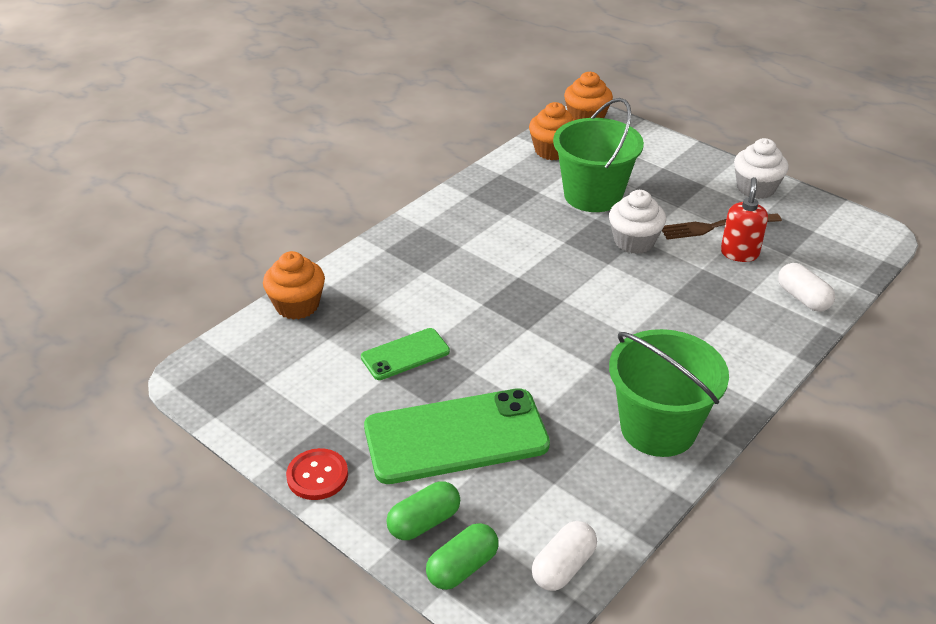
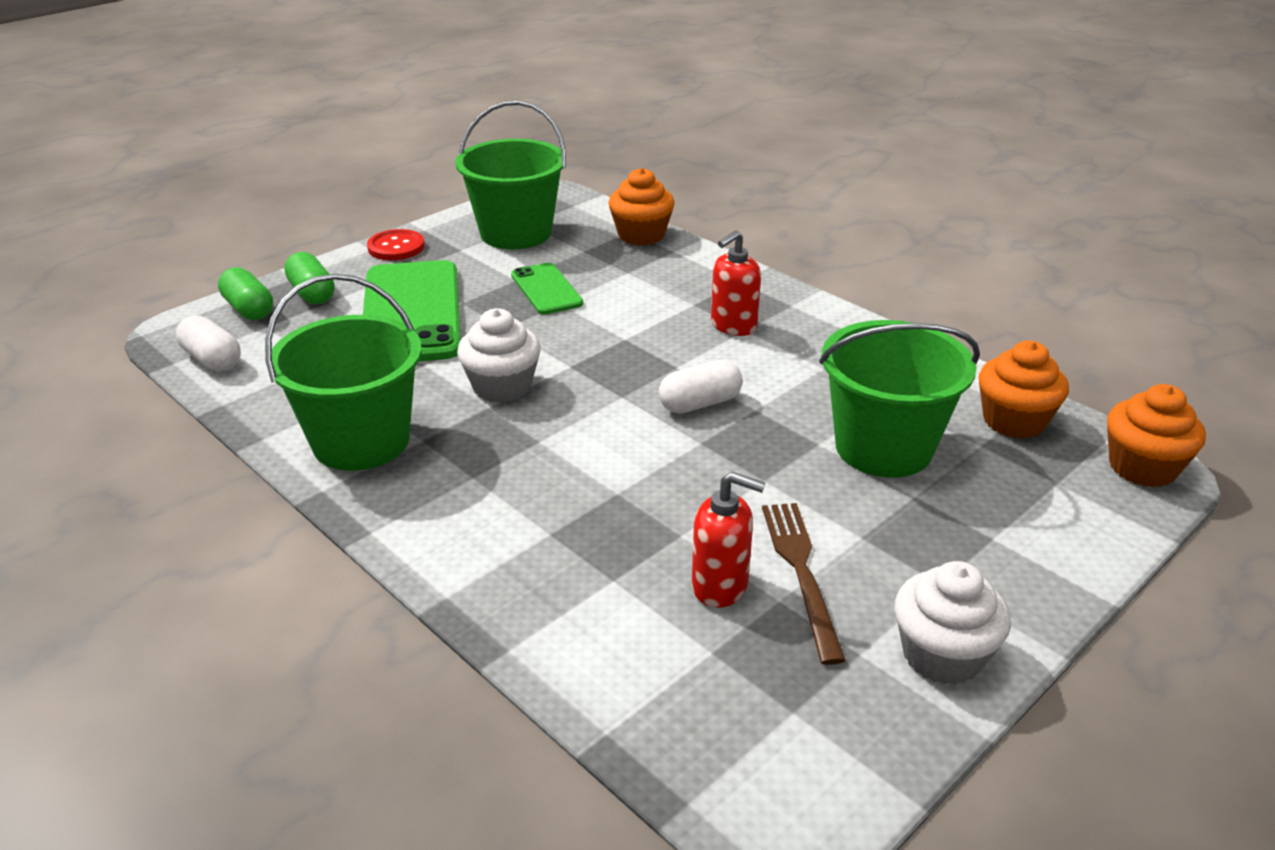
camera: 95 degrees right, 5 degrees down
(288, 388) = (516, 233): none -> green bucket
(456, 252) = (733, 326): none -> red soap dispenser
(634, 241) = (755, 473): white cupcake -> white cupcake (502, 386)
(803, 298) = (584, 639): white capsule -> white capsule (700, 403)

